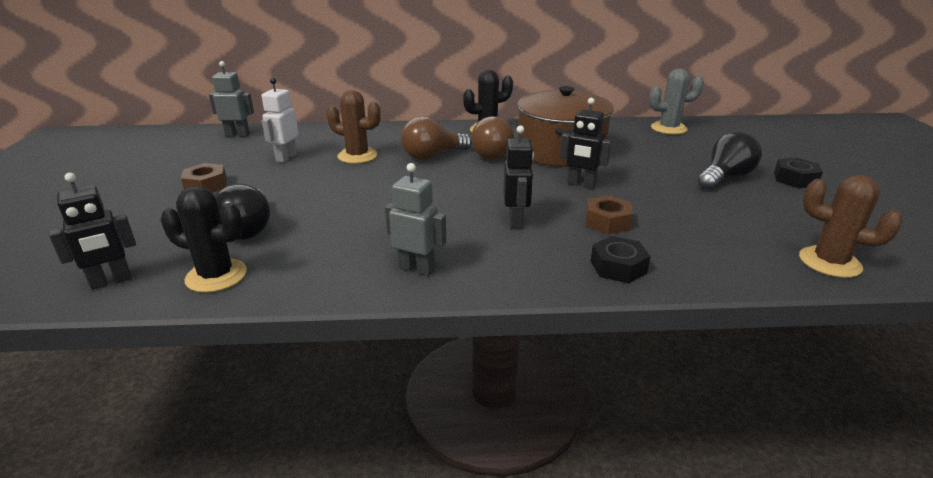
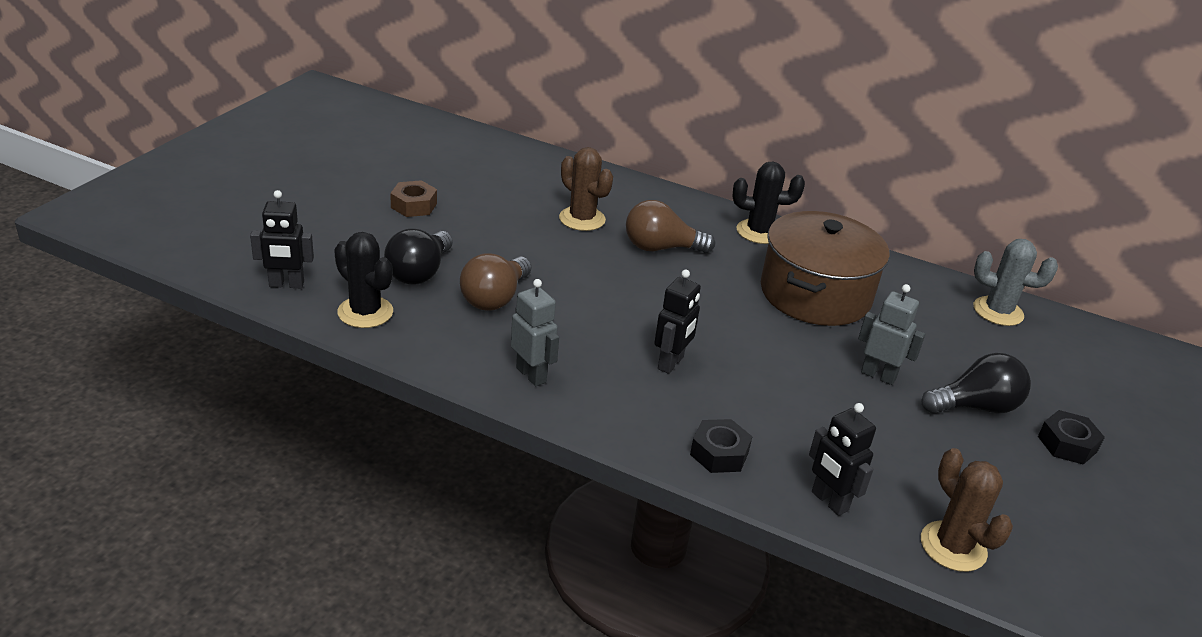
camera: 25 degrees right, 5 degrees up
(237, 135) = (483, 145): grey robot -> grey robot (878, 375)
(286, 157) = (509, 195): white robot -> none
(491, 154) = (729, 269): brown light bulb -> brown light bulb (495, 298)
(581, 184) = (788, 348): black robot -> black robot (829, 501)
(607, 221) = (765, 402): brown nut -> none

